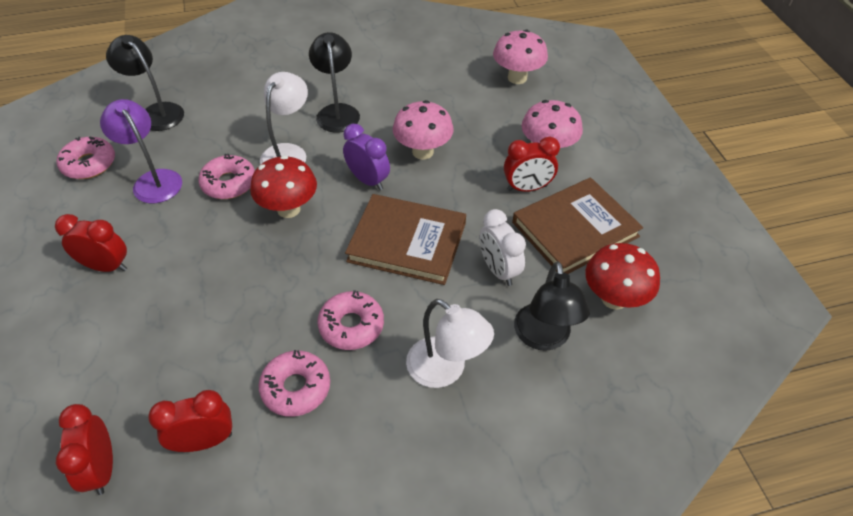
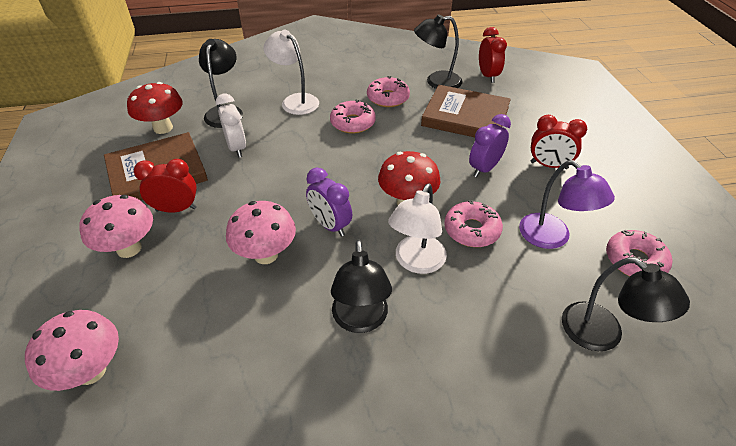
camera: 175 degrees left, 5 degrees down
(189, 257) = (484, 168): none -> purple clock
(204, 441) = (436, 82): red clock -> black lamp
(407, 242) = (303, 170): brown book -> brown book (465, 117)

